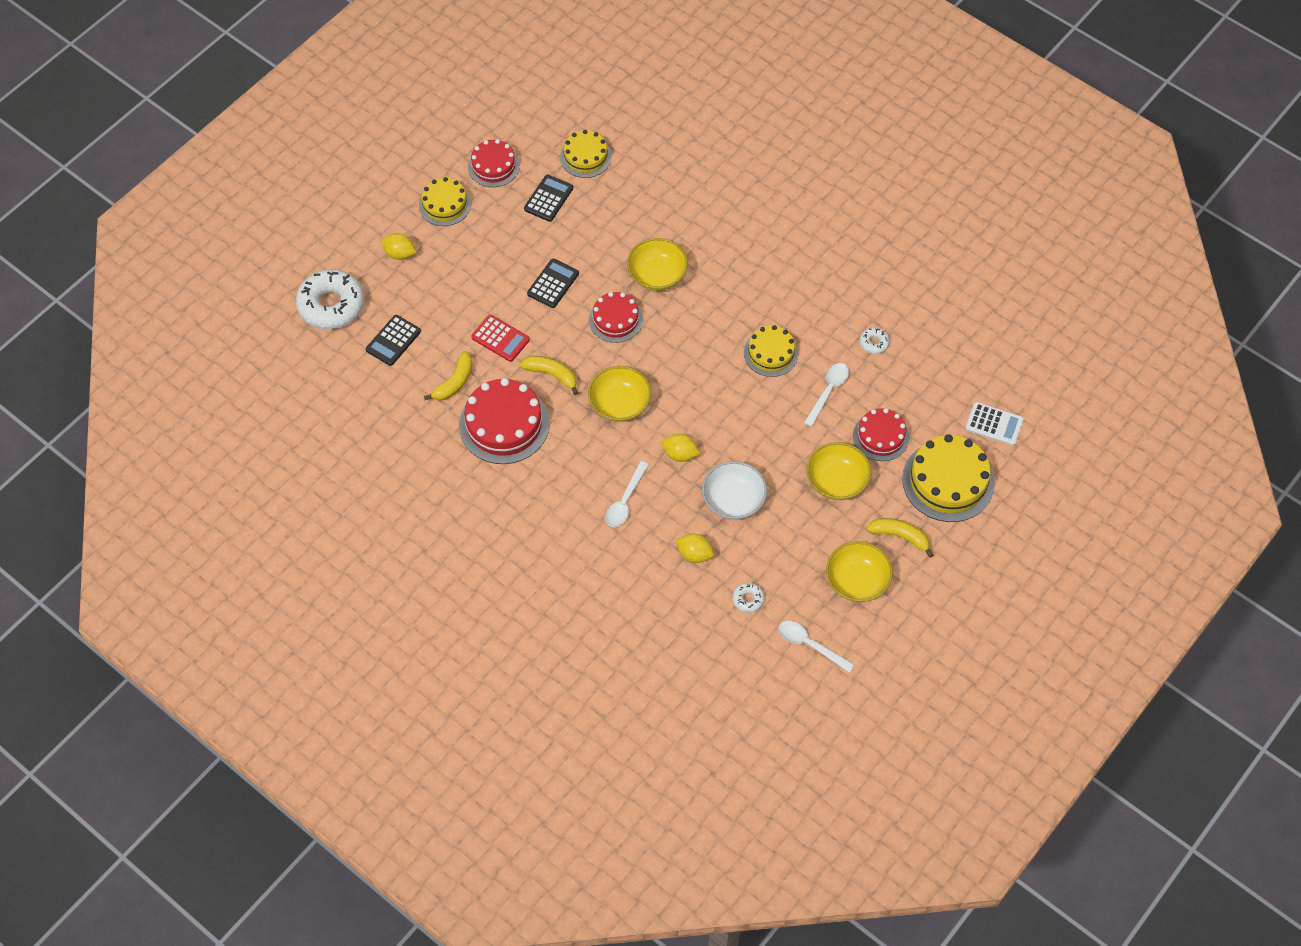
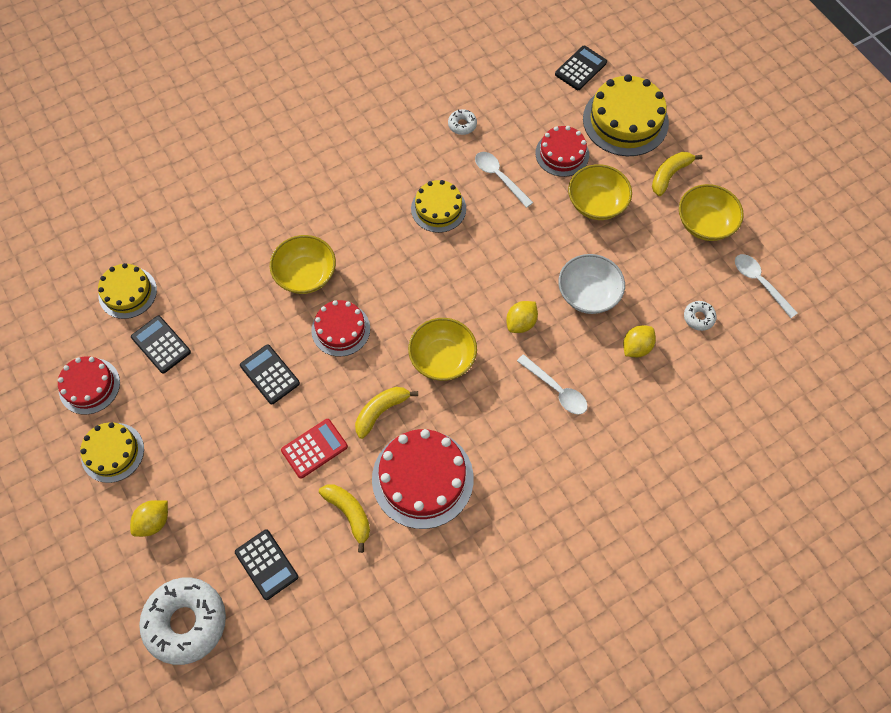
camera: 70 degrees left, 5 degrees up
(810, 645) = (760, 283): white spoon -> white spoon turned 90 degrees clockwise
(994, 424) = (580, 68): white calculator -> black calculator

